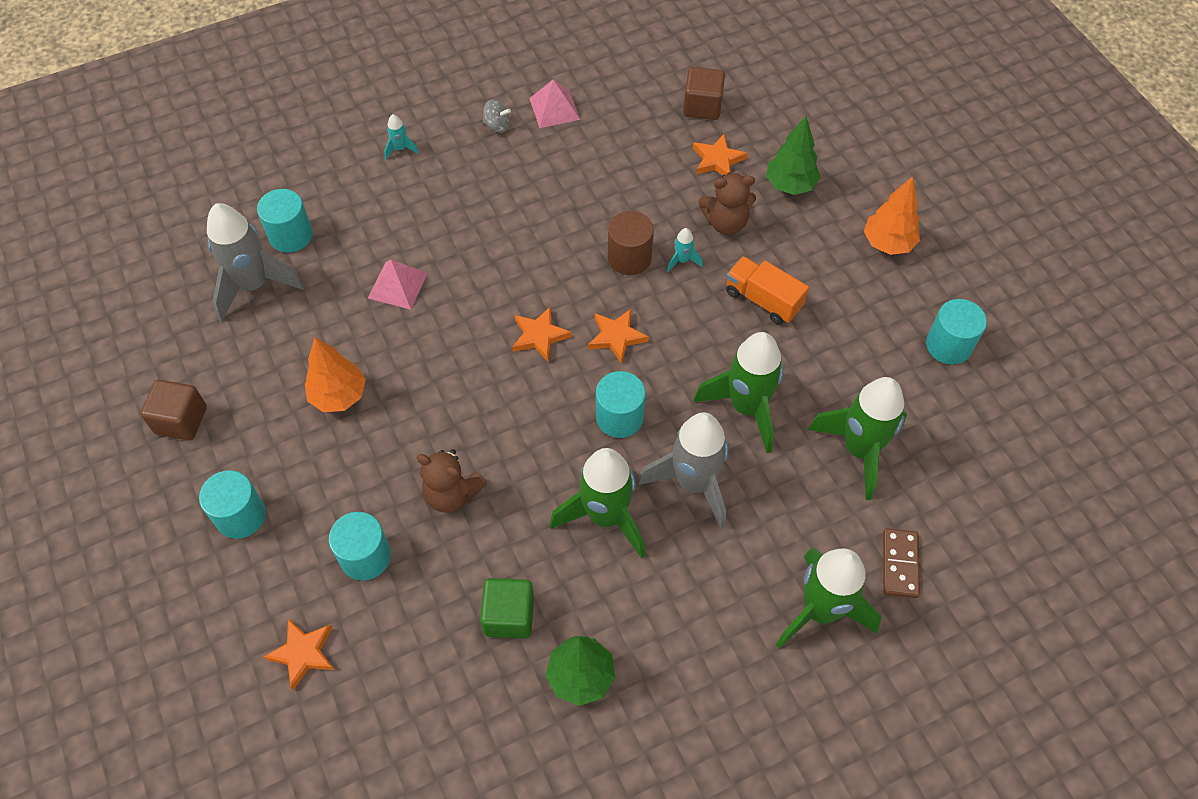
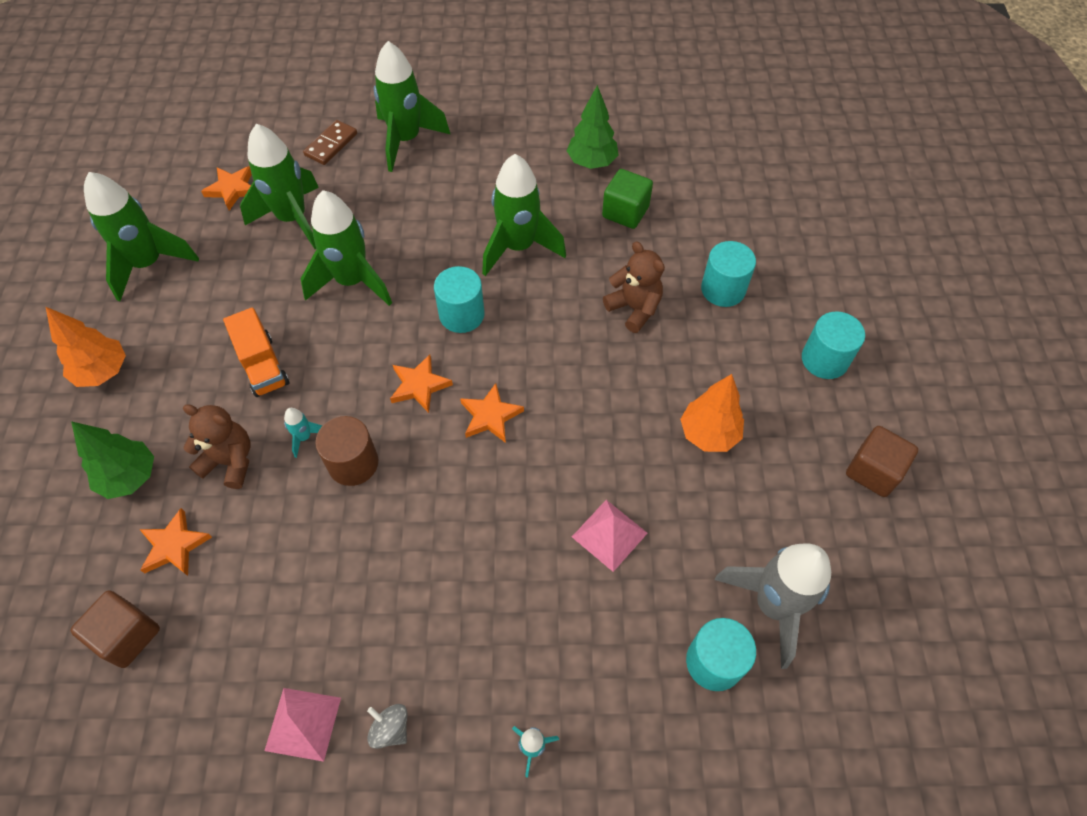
camera: 155 degrees left, 0 degrees up
(303, 653) = (789, 243): orange star -> orange star (232, 189)
(693, 483) = (436, 244): grey rocket -> none
(948, 345) = (149, 264): turquoise cylinder -> green rocket

